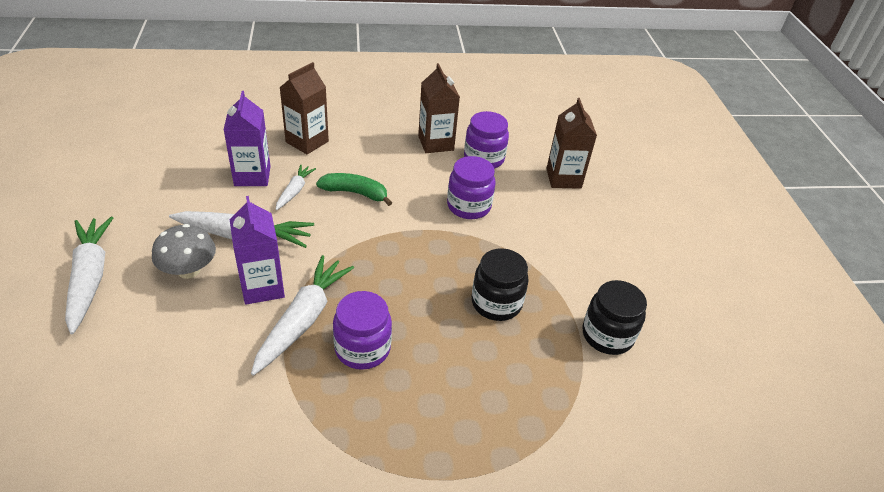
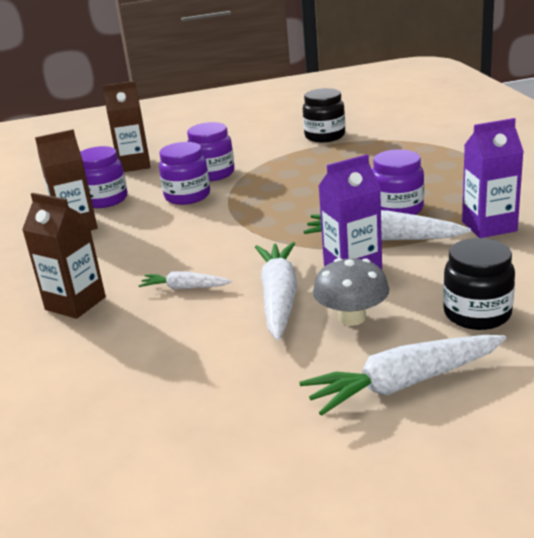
camera: 90 degrees left, 15 degrees down
(252, 176) = (159, 324): purple carton -> purple carton (489, 226)
(355, 193) = (179, 252): green banana -> none
(496, 303) = (313, 171): black jar -> black jar (477, 314)
(518, 228) = (213, 174): none -> purple jar

